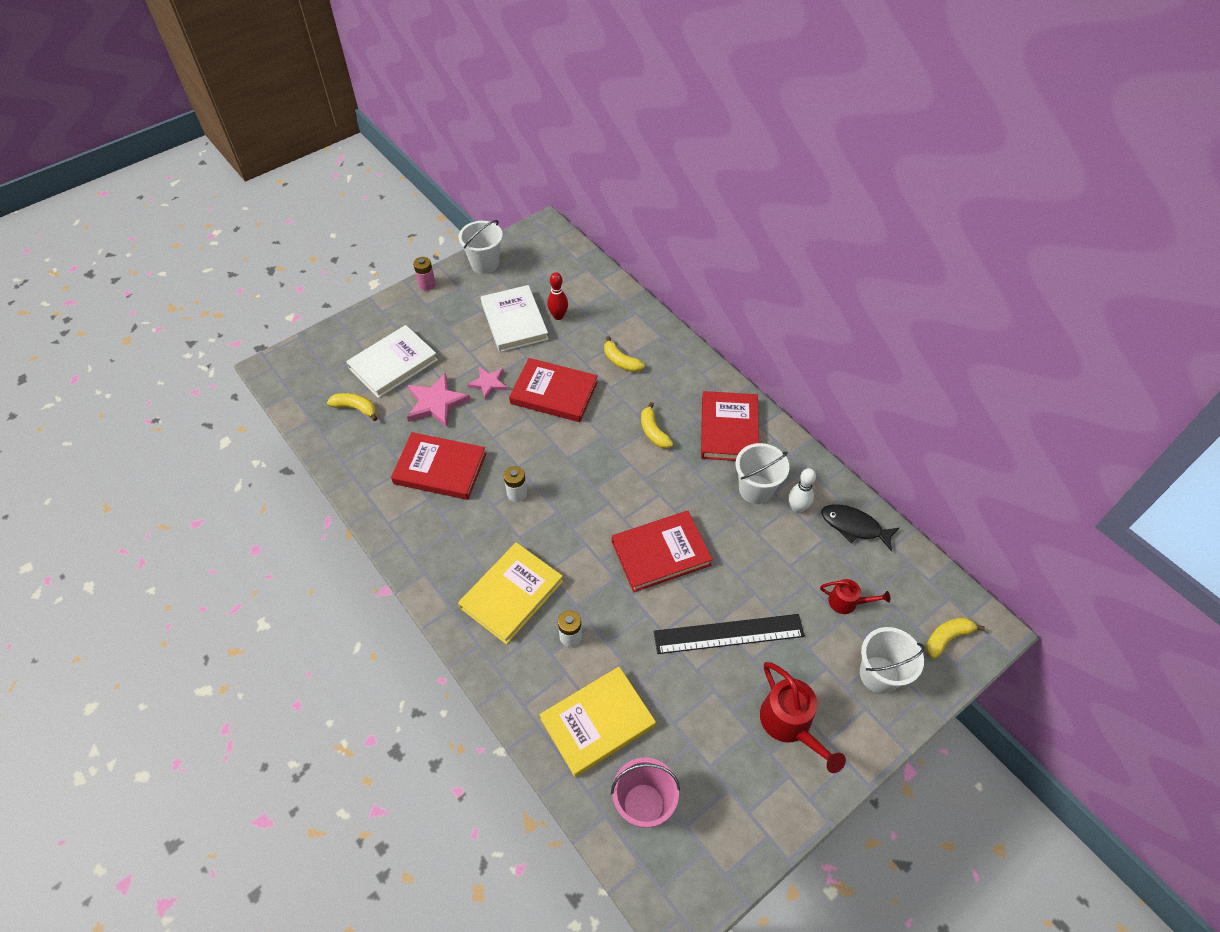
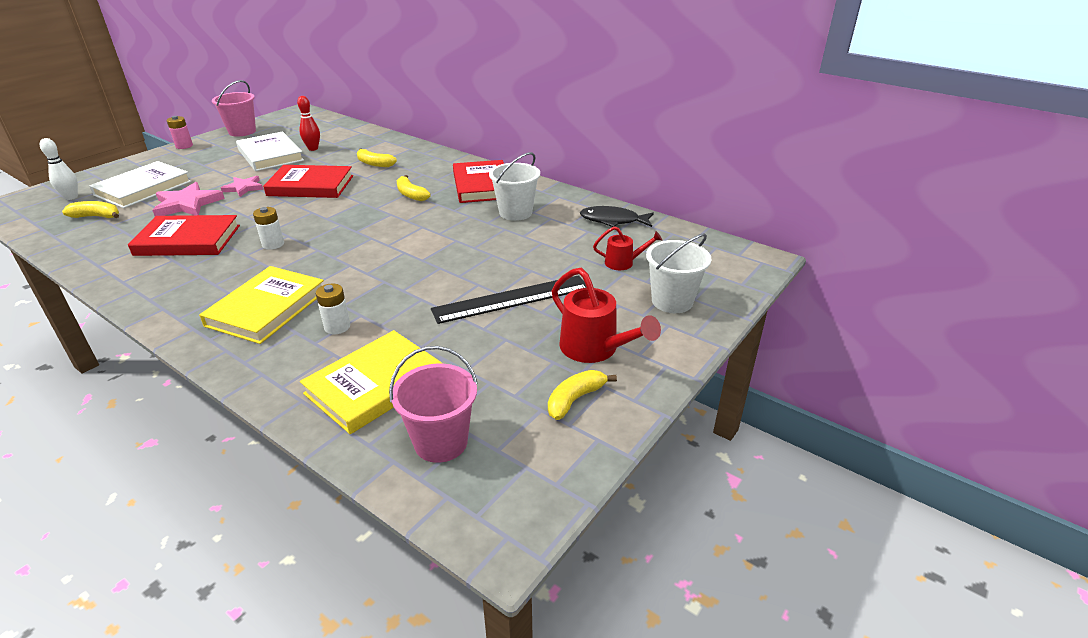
camera: 15 degrees left, 20 degrees down
(485, 263) = (242, 131): white bucket -> pink bucket
(660, 553) = (430, 259): red book -> none
(797, 508) = (557, 217): white bowling pin -> white bowling pin (71, 197)
(947, 638) = (725, 269): yellow banana -> yellow banana (575, 399)

